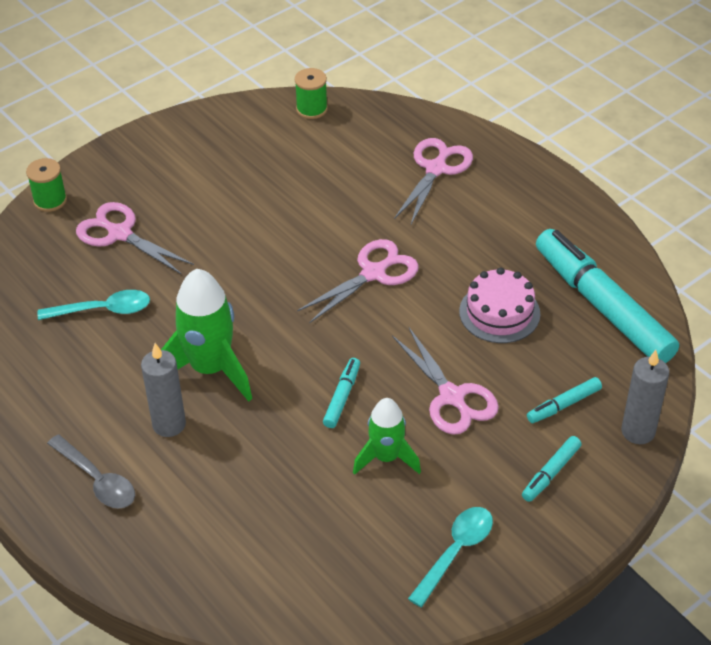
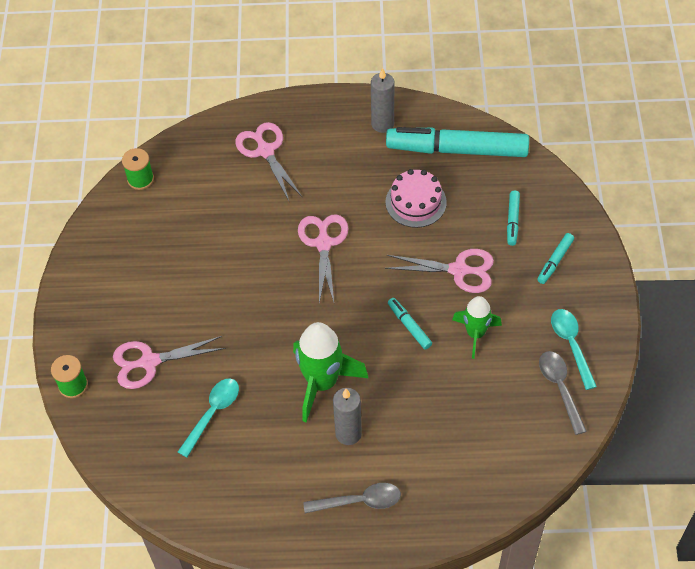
camera: 50 degrees left, 10 degrees up
(389, 574) = (560, 388): none -> grey spoon
(551, 473) = (555, 261): turquoise marker -> turquoise marker turned 45 degrees clockwise
(638, 431) = (561, 200): grey candle -> grey candle (382, 124)

